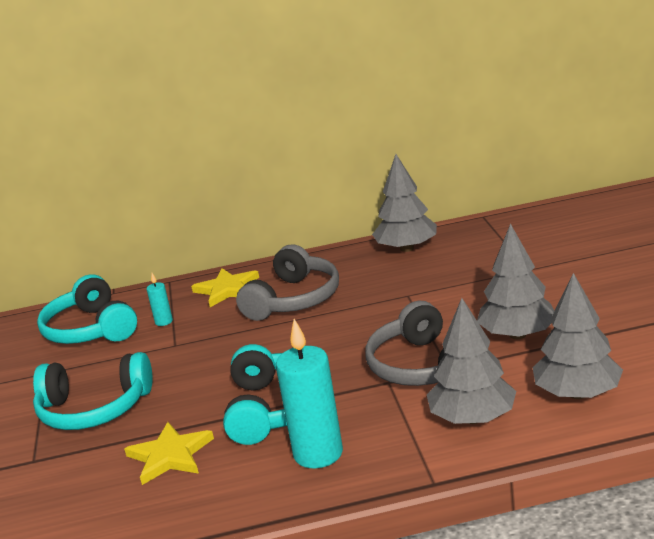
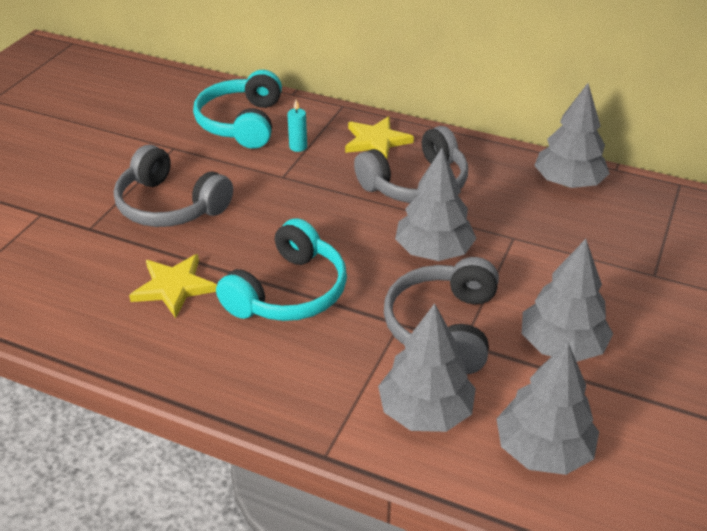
camera: 30 degrees right, 15 degrees up
(94, 409) = (170, 206): turquoise headphones -> grey headphones
(318, 453) = (272, 360): turquoise candle -> none
(359, 330) = (434, 251): none -> grey tree

